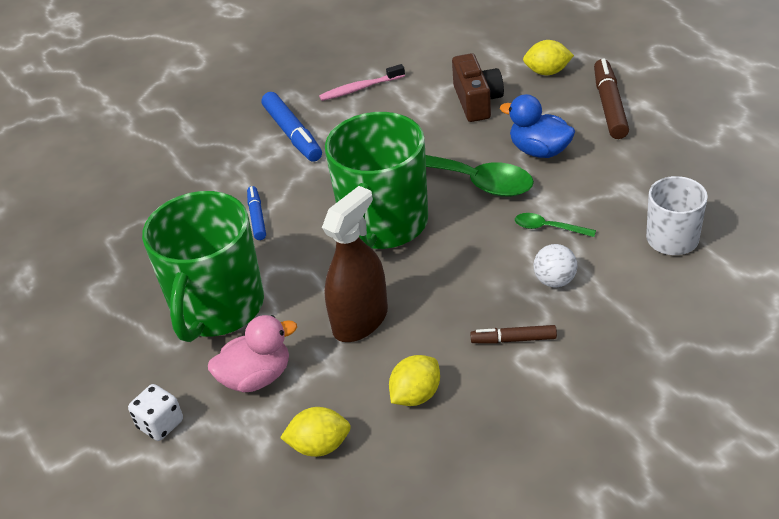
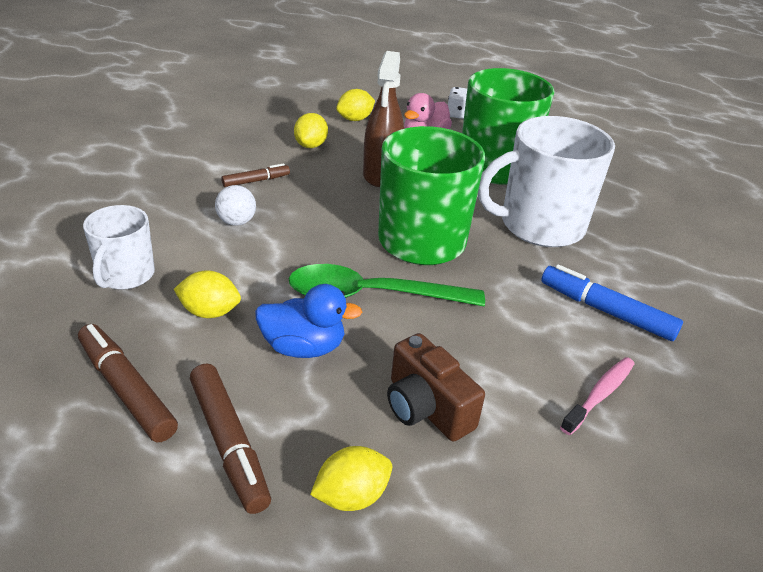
camera: 145 degrees right, 5 degrees down
(257, 217) = (540, 225): blue marker -> white mug
(548, 228) = (259, 263): green spoon -> none
(604, 190) = (210, 312): none -> yellow lemon
(673, 146) = (126, 389): none -> brown marker

